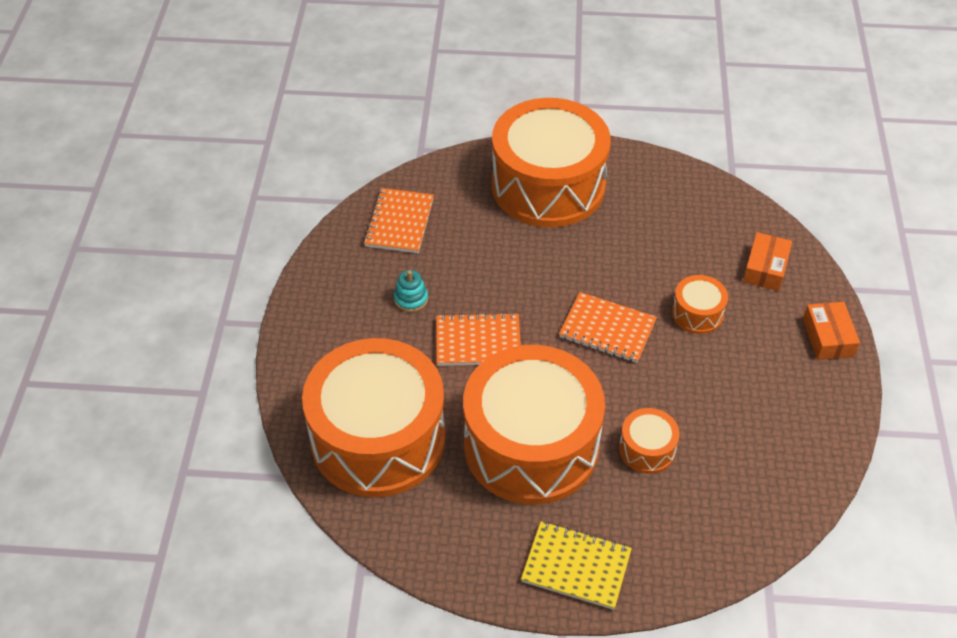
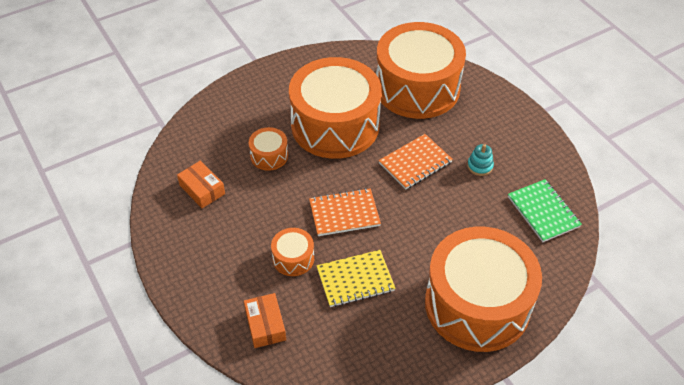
camera: 145 degrees right, 0 degrees up
(399, 222) = (543, 212): orange notebook -> green notebook
(576, 566) = (268, 85): yellow notebook -> yellow notebook (355, 280)
(828, 337) = (191, 291): orange box -> orange box (202, 189)

